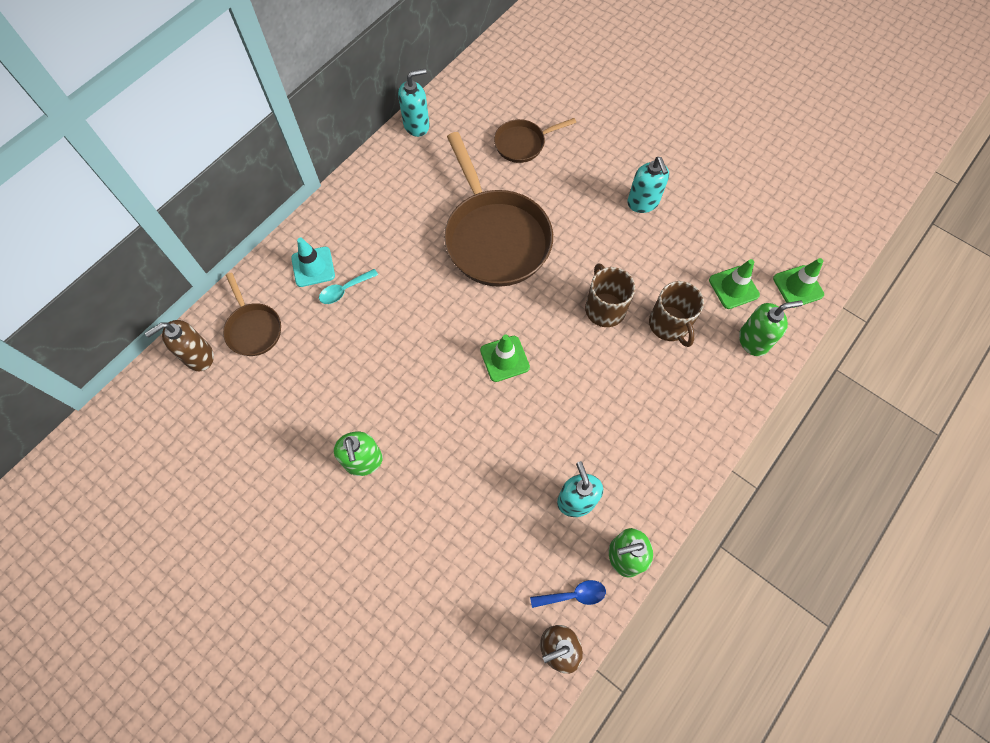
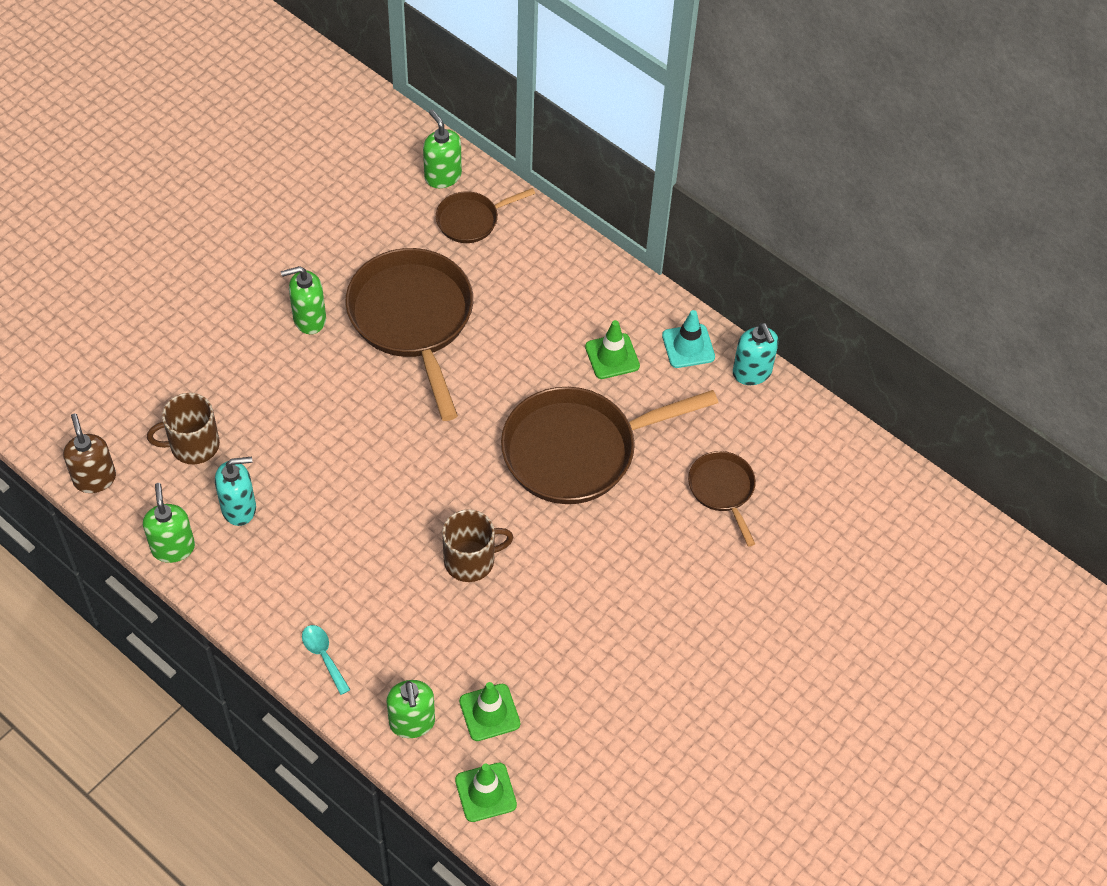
camera: 90 degrees right, 10 degrees down
(199, 356) = (442, 176): brown soap dispenser -> green soap dispenser
(313, 267) = (546, 270): turquoise traffic cone -> turquoise traffic cone (688, 346)
(345, 290) = (514, 300): turquoise spoon -> turquoise spoon (324, 656)
(365, 369) = (413, 319): none -> brown pan
(504, 359) = (413, 451): green traffic cone -> green traffic cone (612, 356)
(573, 595) = (142, 497): blue spoon -> none
(643, 203) = (624, 622): turquoise soap dispenser -> none
(669, 324) = (442, 629): brown mug -> brown mug (193, 445)

